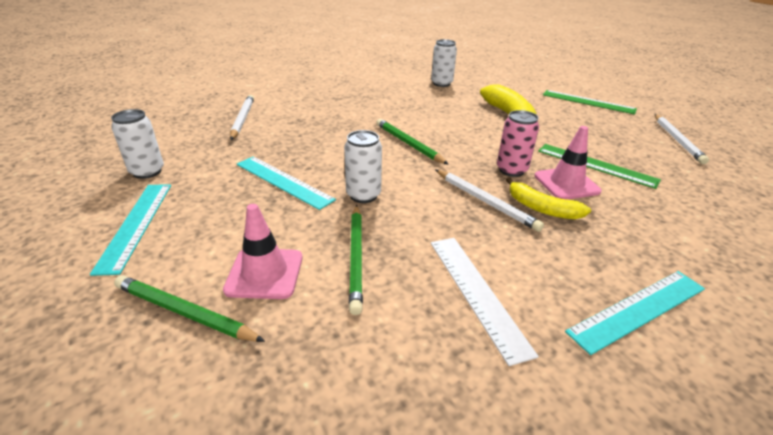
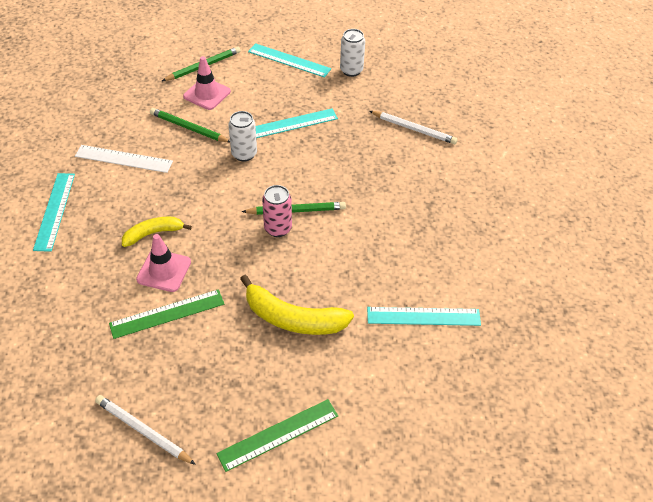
camera: 120 degrees right, 15 degrees up
(441, 83) = (423, 316): white can -> turquoise ruler
(485, 201) = (186, 209): white pencil -> none
(511, 170) = (207, 250): pink can -> pink can (278, 228)

